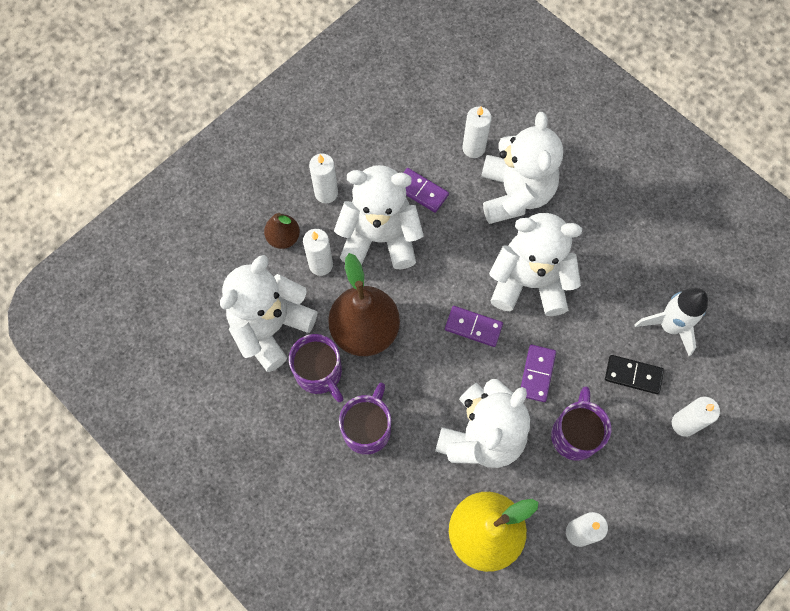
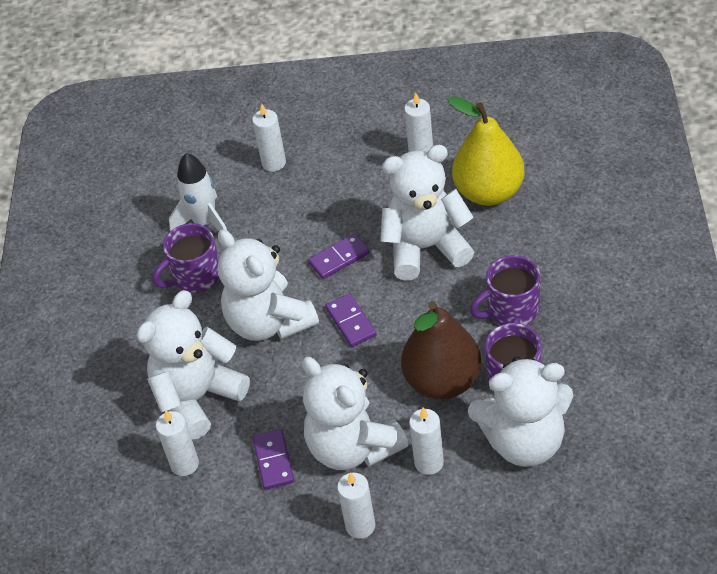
camera: 130 degrees left, 20 degrees down
(283, 237) = (440, 513): brown pear -> none
(575, 434) = (356, 205): purple mug -> purple mug (195, 276)
(633, 375) = (271, 211): black domino -> none

